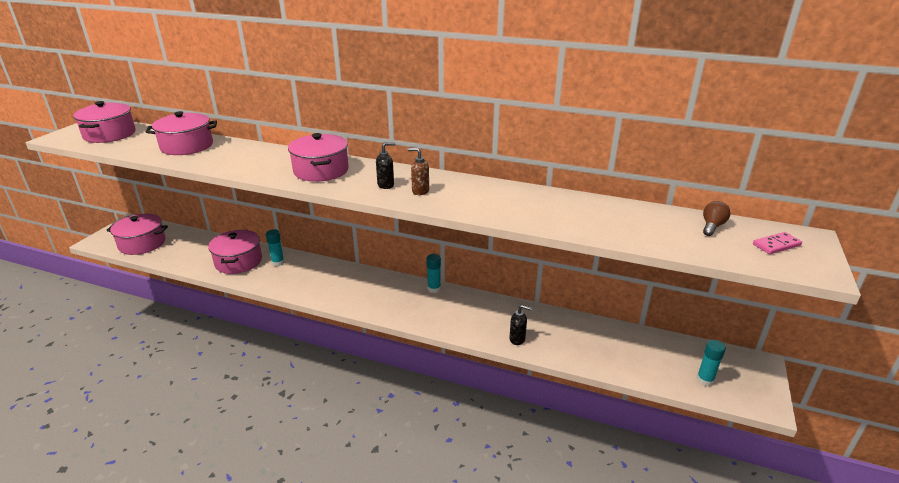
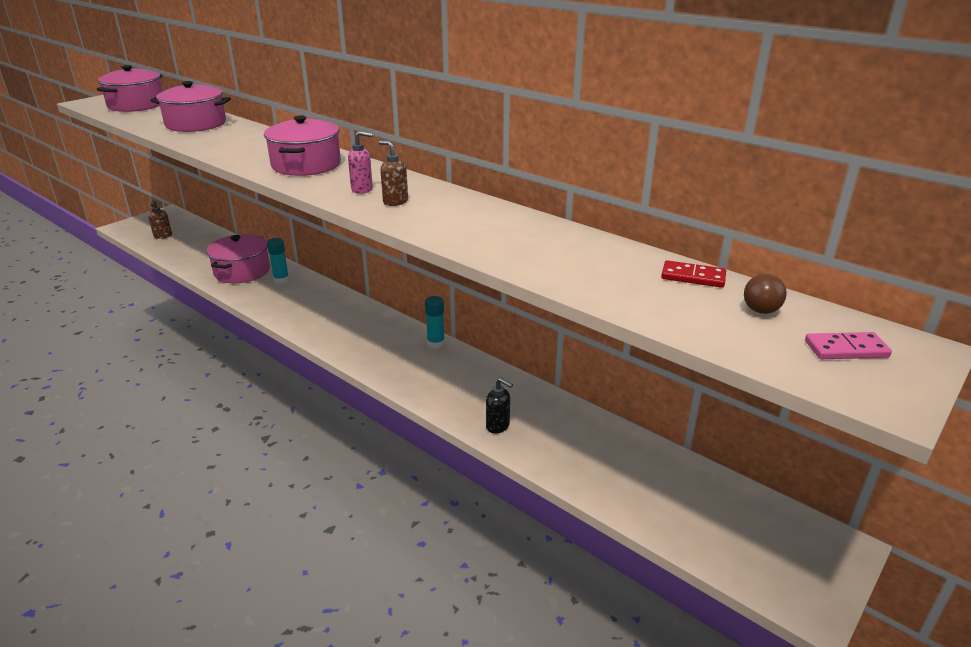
camera: 20 degrees right, 0 degrees up
(142, 244) = (163, 236): pink pot -> brown soap dispenser
(386, 185) = (362, 189): black soap dispenser -> pink soap dispenser
(659, 214) = (693, 277): none -> red domino
(705, 380) = (733, 546): turquoise glue stick -> none
(712, 226) = (761, 306): brown light bulb -> brown light bulb turned 150 degrees clockwise

